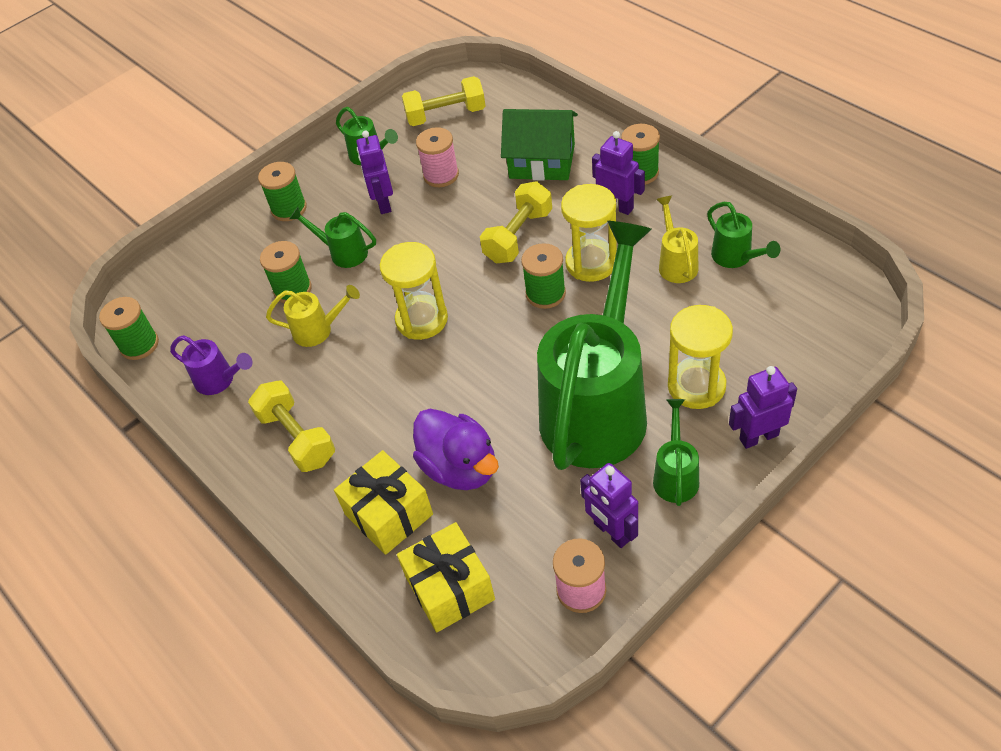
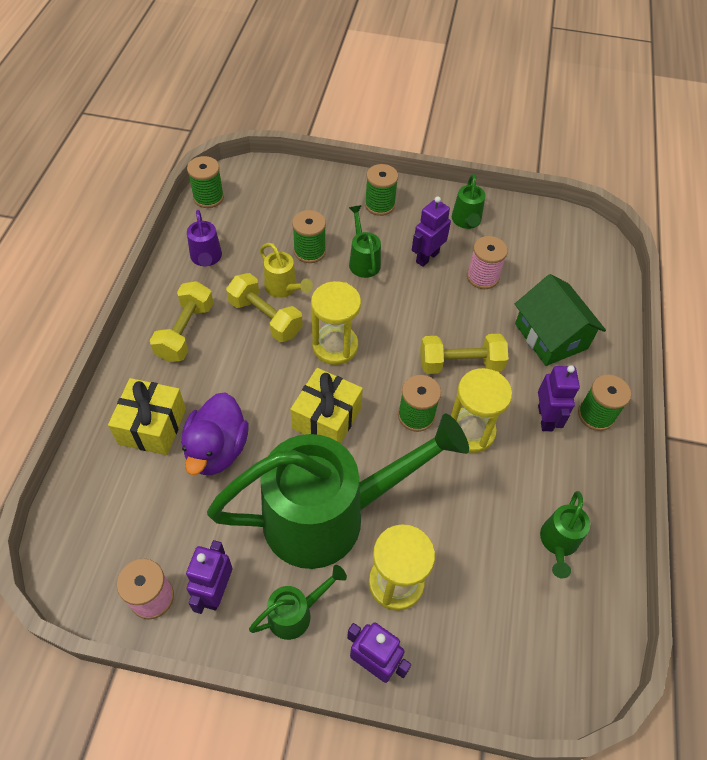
camera: 45 degrees right, 5 degrees up
(446, 115) = (546, 244): yellow dumbbell -> yellow dumbbell (265, 318)
(450, 588) = (110, 503): yellow gift -> yellow gift (326, 418)
(676, 263) = (516, 497): yellow watering can -> none

